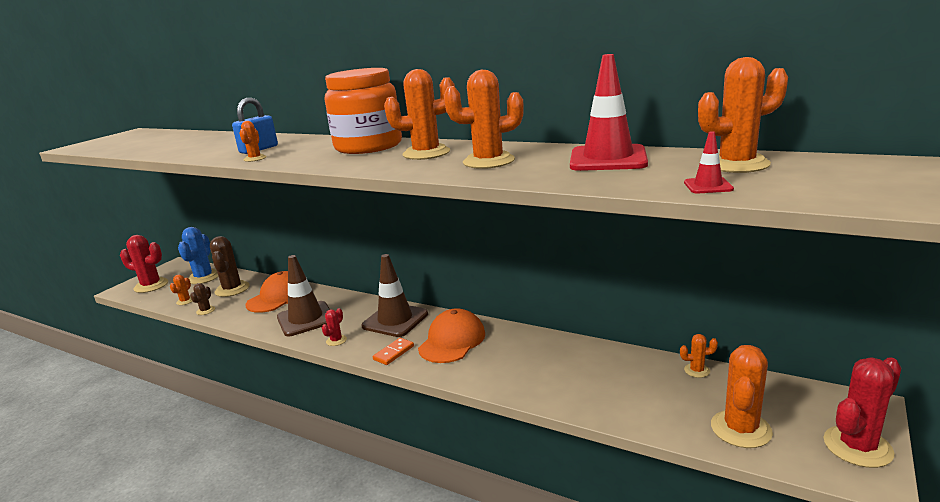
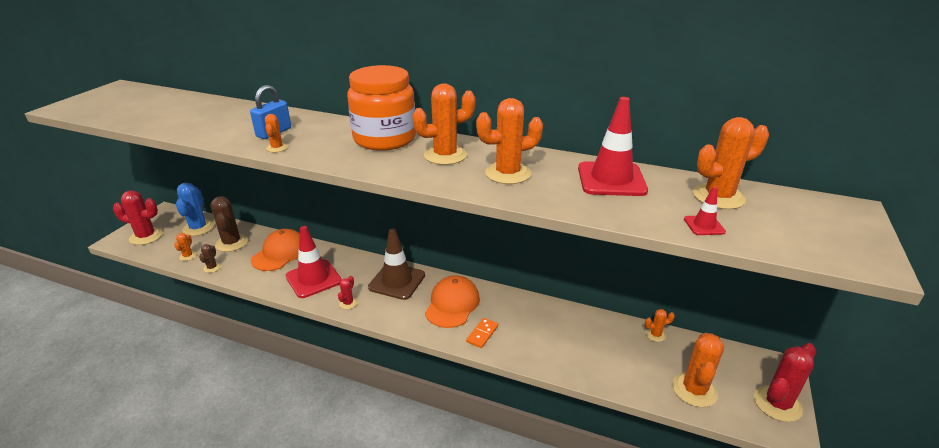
camera: 10 degrees left, 10 degrees up
(306, 319) = (313, 279): brown traffic cone -> red traffic cone
(393, 353) = (403, 317): orange domino -> orange domino (482, 334)

